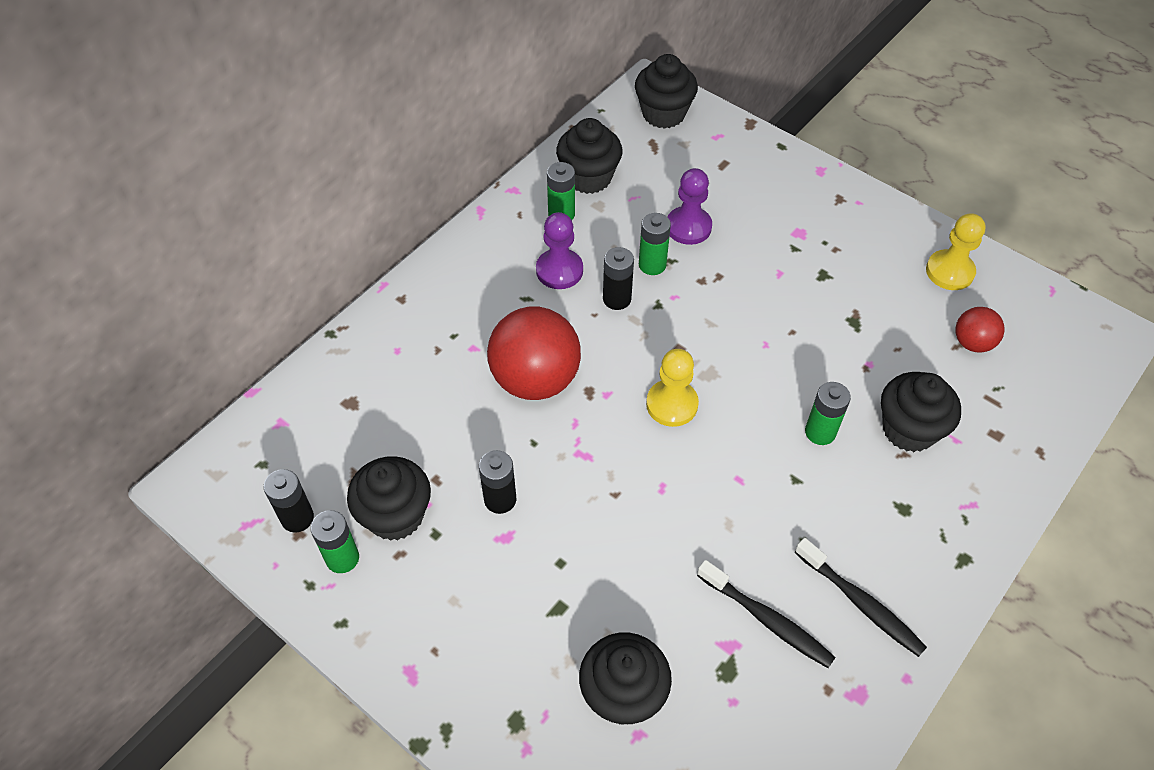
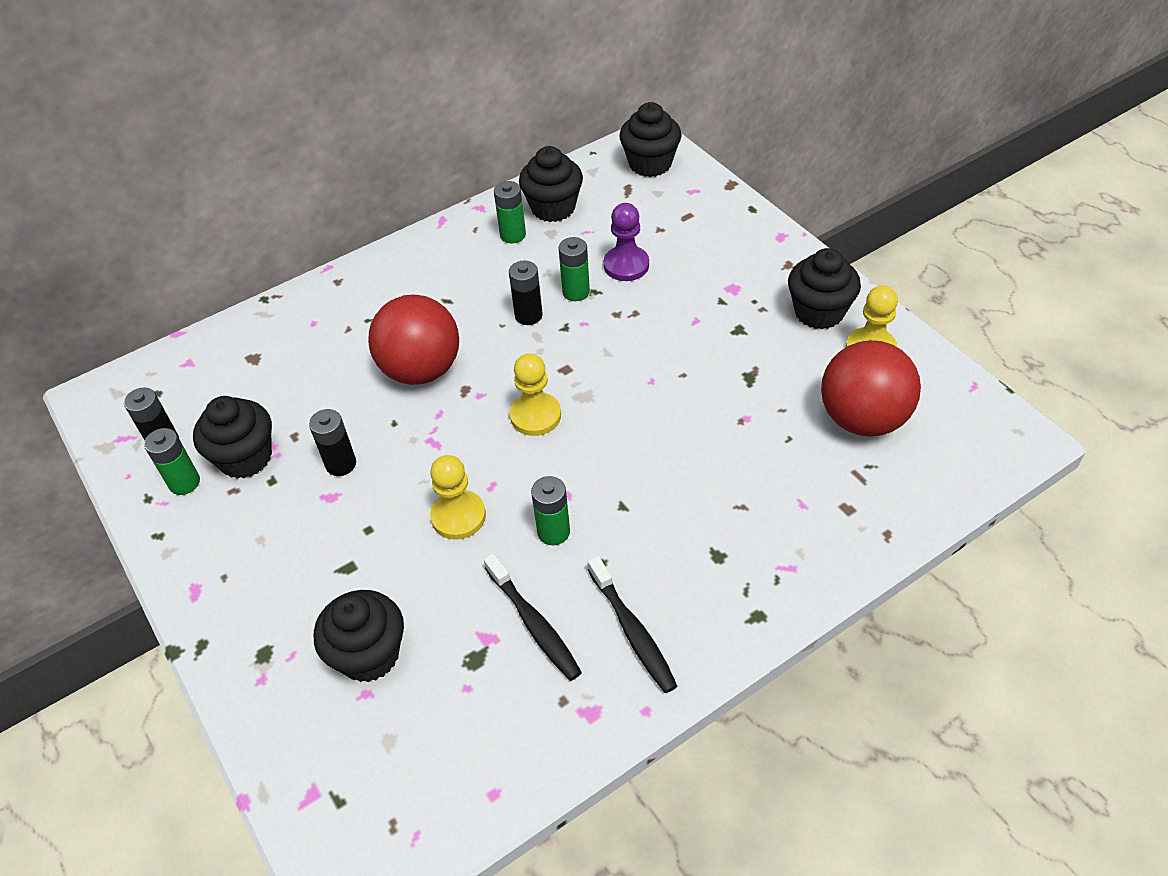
camera: 20 degrees right, 5 degrees down
(559, 270) = (488, 282): purple pawn -> none
(644, 527) = (458, 516): none -> yellow pawn
(820, 432) = (667, 469): green battery -> green battery (553, 532)
(909, 429) = (757, 485): black cupcake -> black cupcake (819, 312)
(972, 343) = (863, 419): red ball -> red ball, size x1.96

